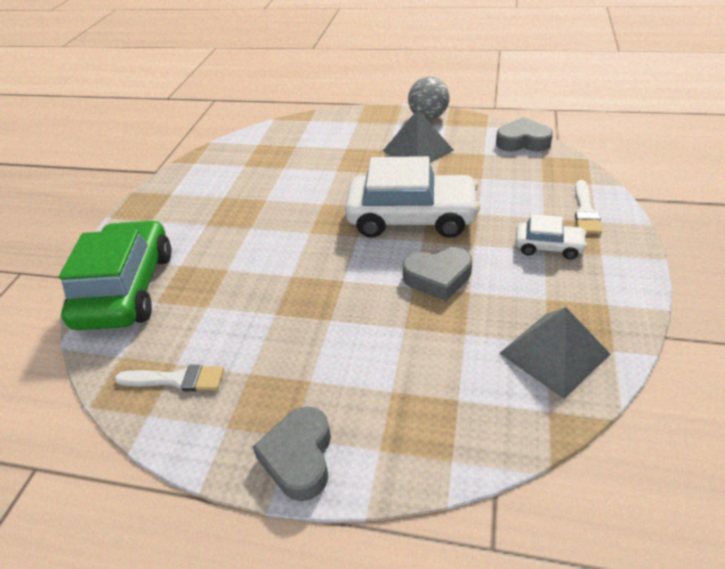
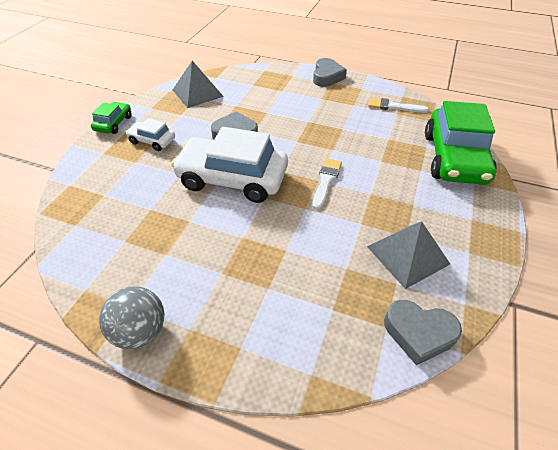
camera: 175 degrees left, 5 degrees up
(417, 150) = (188, 262): grey pyramid -> grey pyramid (408, 255)
(522, 141) = (72, 250): grey heart -> grey heart (418, 333)
(585, 211) = (102, 161): white brush -> white brush (326, 181)
(634, 264) = (113, 123): none -> green car

